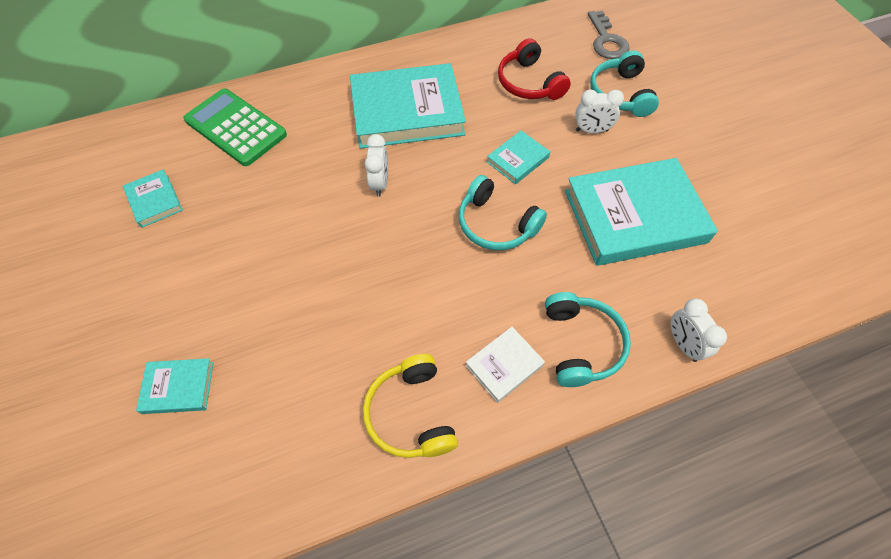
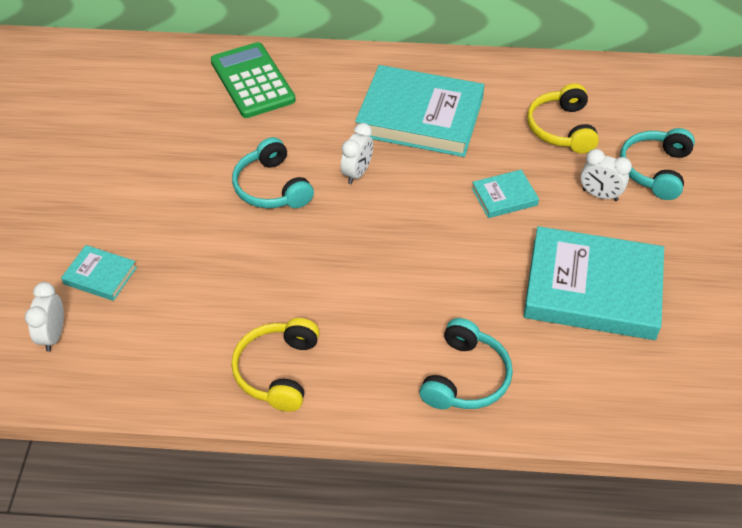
camera: 25 degrees right, 10 degrees down
(154, 201) = (152, 121): turquoise book -> none
(496, 224) = (447, 246): turquoise headphones -> turquoise headphones (272, 187)
(504, 365) = (382, 366): white book -> none
(529, 83) = (562, 128): red headphones -> yellow headphones
(606, 40) = (675, 112): grey key -> none
(683, 344) = (567, 416): white clock -> white clock (53, 335)

